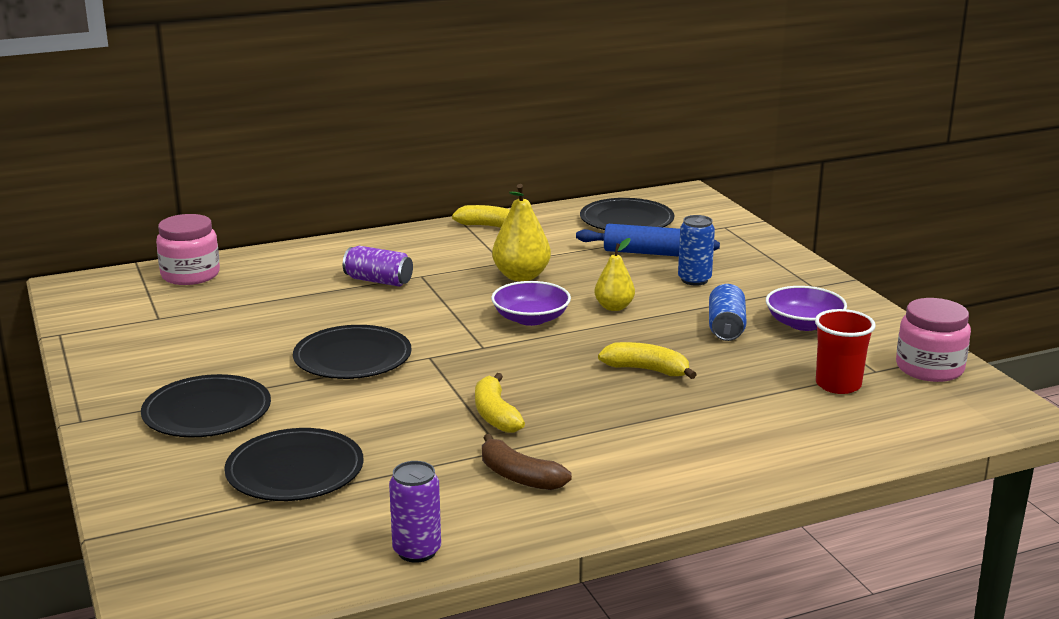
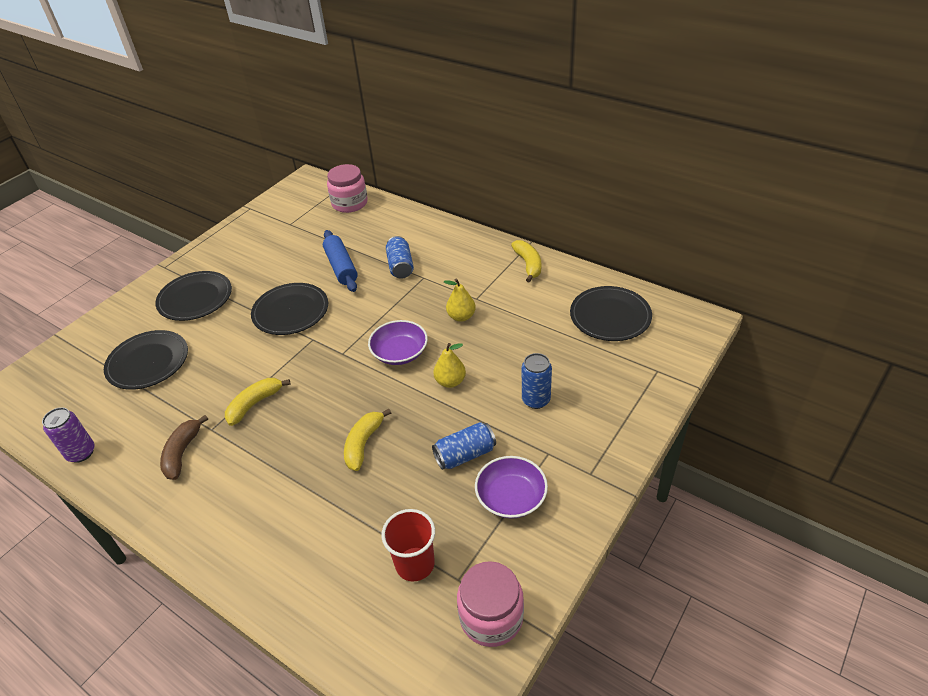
camera: 60 degrees right, 20 degrees up
(378, 281) = (400, 266): purple can -> blue can
(521, 276) = (461, 317): yellow pear -> yellow pear, size x0.66
(646, 253) = (560, 353): blue rolling pin -> blue rolling pin (341, 267)
(647, 370) = (363, 444): yellow banana -> yellow banana turned 150 degrees counterclockwise

